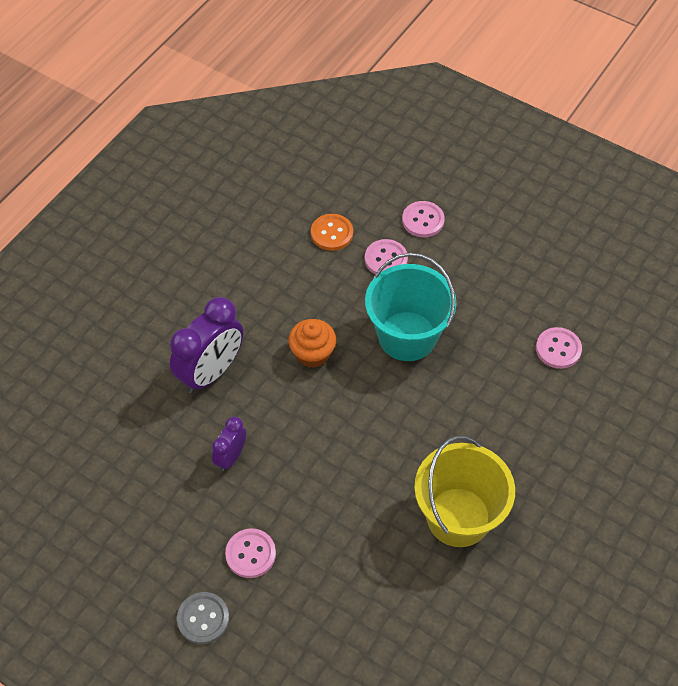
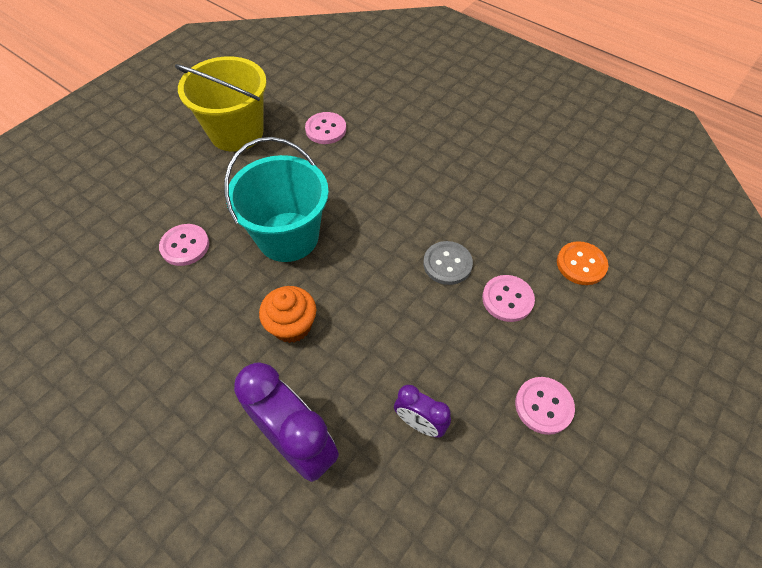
camera: 85 degrees left, 0 degrees up
(203, 619) = (628, 463): grey button -> grey button (447, 264)
(332, 233) = (130, 294): orange button -> orange button (581, 264)
(423, 220) = (146, 209): pink button -> pink button (507, 299)
(458, 517) = (492, 217): yellow bucket -> yellow bucket (236, 132)

